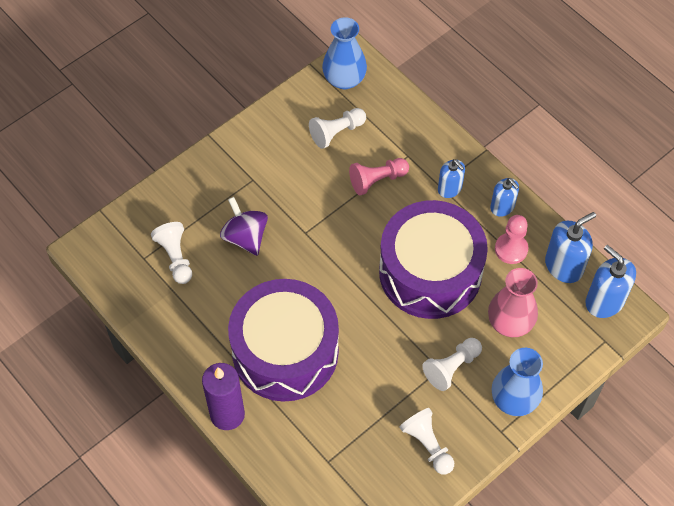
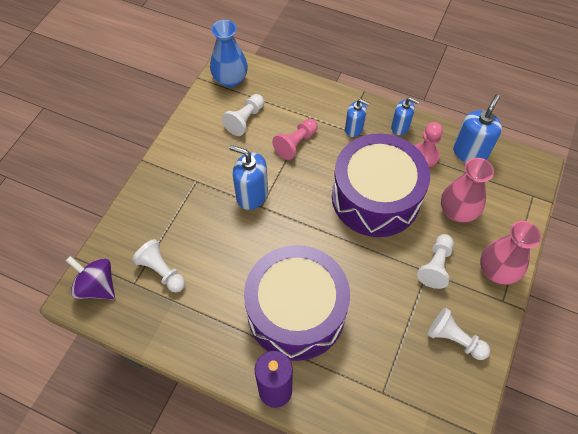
camera: 25 degrees left, 0 degrees up
(245, 237) = (213, 229): purple spinning top -> purple spinning top (97, 286)
(514, 399) = (497, 270): blue vase -> pink vase
(604, 301) = (514, 166): blue soap dispenser -> blue soap dispenser (252, 195)

